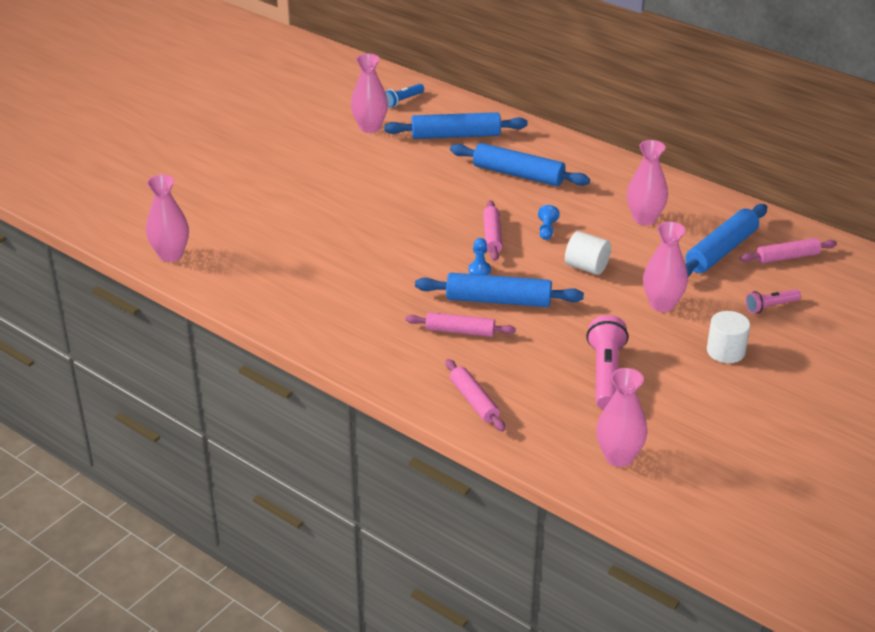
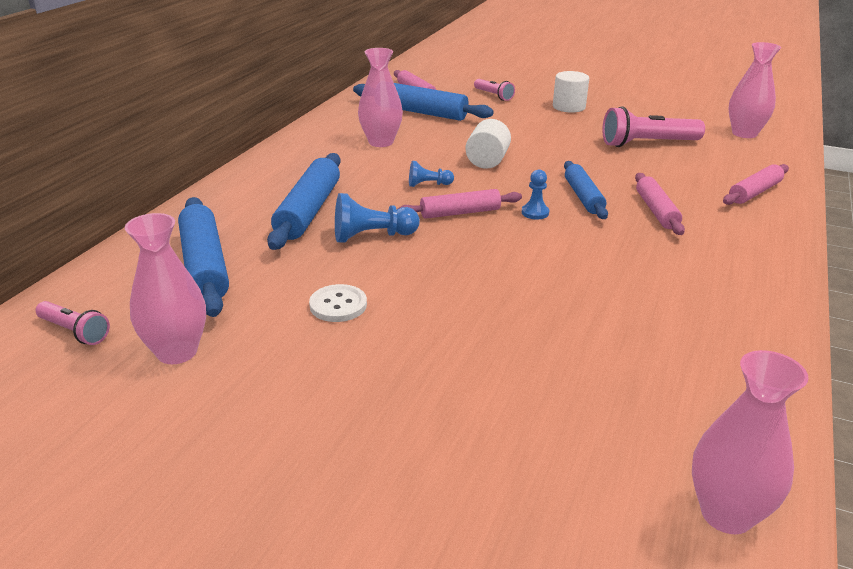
camera: 105 degrees left, 5 degrees down
(390, 175) = (338, 305): none -> white button
(403, 101) = (75, 331): blue flashlight -> pink flashlight
(470, 195) = (372, 236): none -> blue pawn
(498, 301) = (583, 197): blue rolling pin -> blue rolling pin, size x0.64
(662, 304) = (523, 129): pink vase -> none

